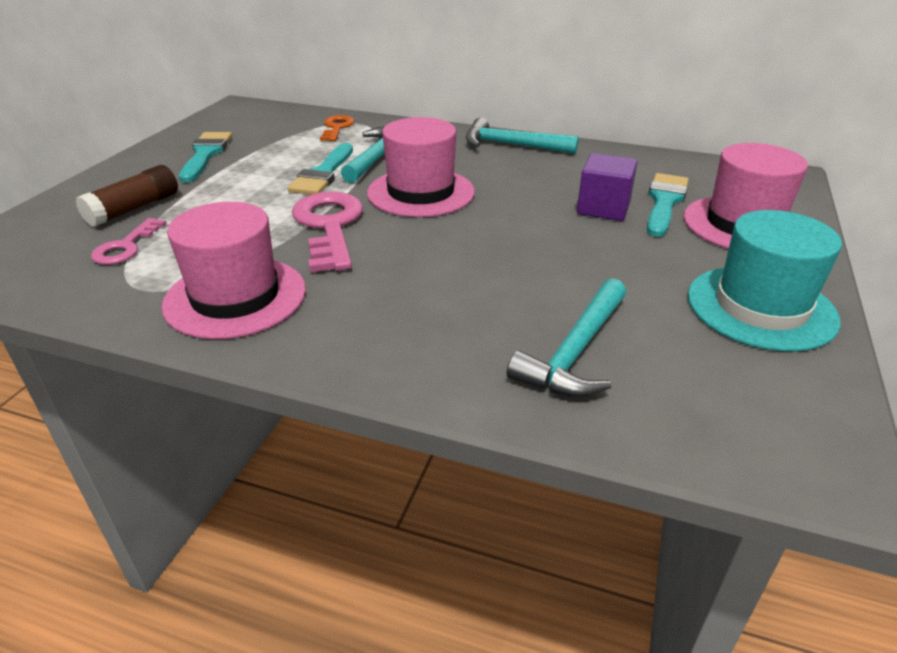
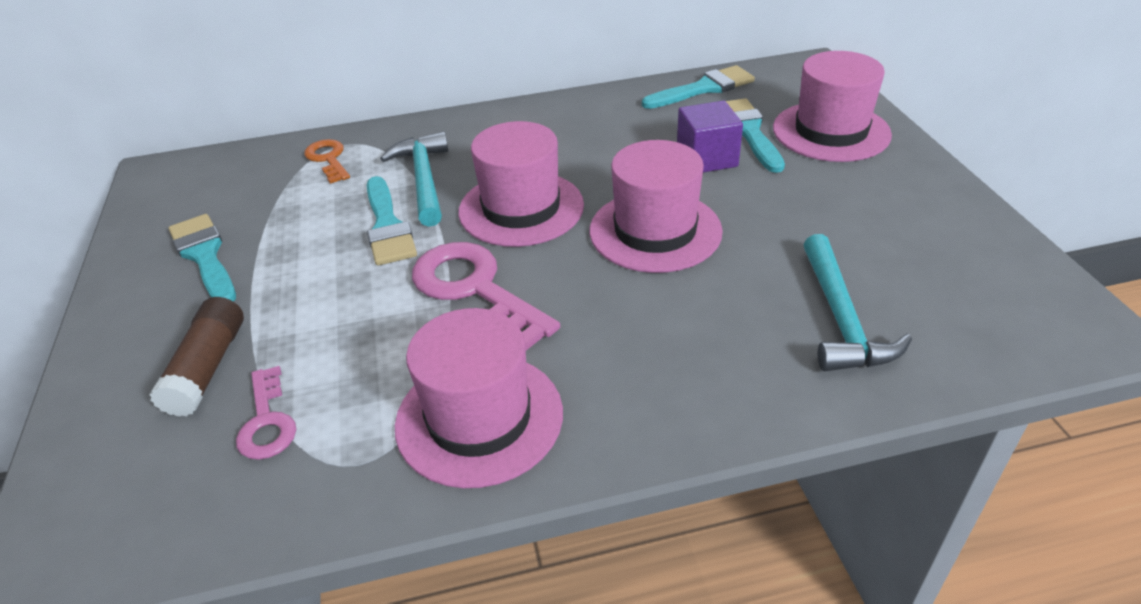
camera: 30 degrees left, 5 degrees up
(499, 238) = (655, 231): none -> pink hat
(512, 145) = (546, 116): turquoise hammer -> none
(662, 163) = (703, 88): none -> turquoise brush
(761, 307) = (921, 209): turquoise hat -> none

